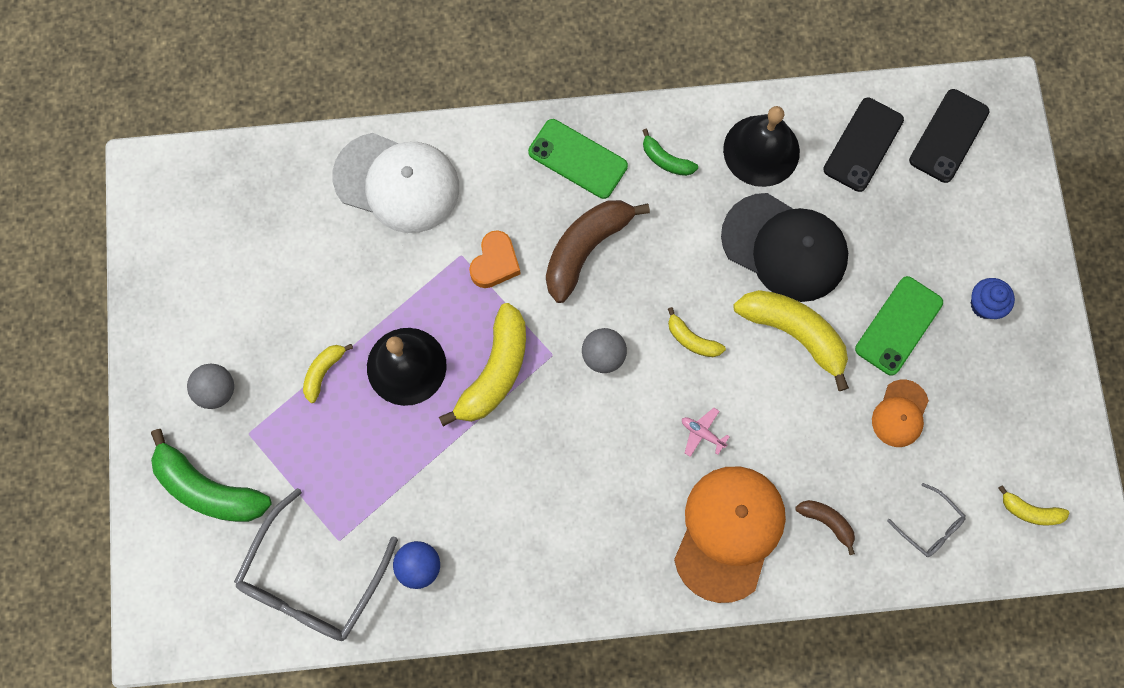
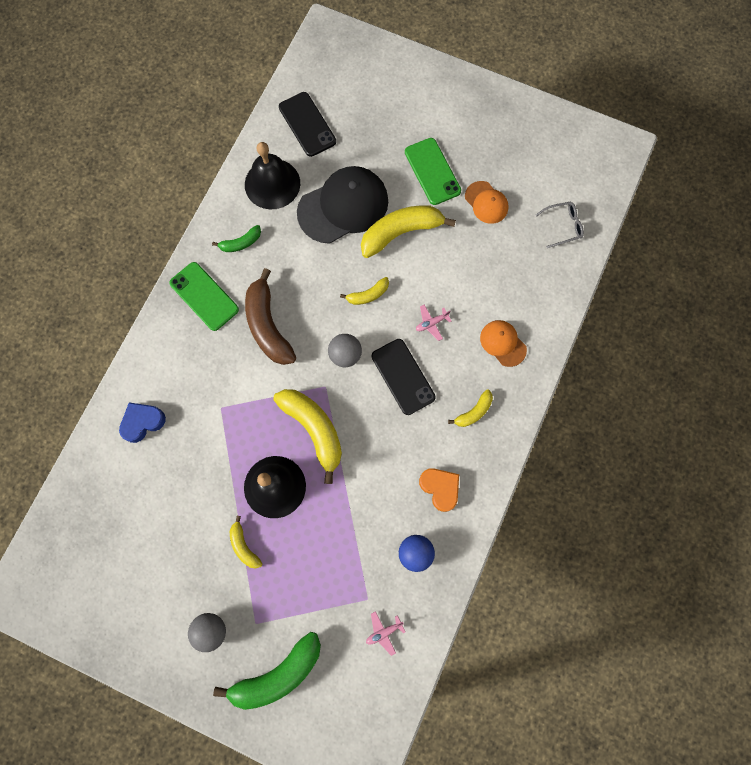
camera: 60 degrees left, 0 degrees up
(312, 579) = (384, 632): grey glasses -> pink plane
(397, 183) = (142, 422): white cap -> blue heart
(495, 263) = (240, 388): orange heart -> orange heart (440, 488)
(577, 159) = (204, 296): green phone -> green phone turned 75 degrees clockwise
(729, 532) = (503, 343): orange cap -> orange cap, size x0.52
(827, 522) = (528, 282): brown banana -> none
(948, 136) = (333, 75): black phone -> black phone (403, 376)
(984, 305) = (448, 118): blue cupcake -> none
(1030, 511) = (584, 167): yellow banana -> yellow banana (474, 412)

